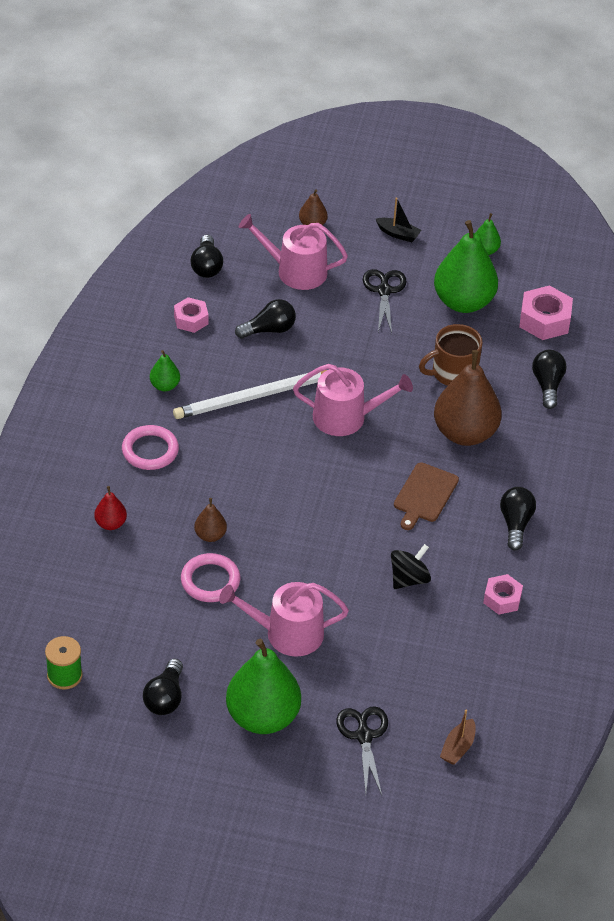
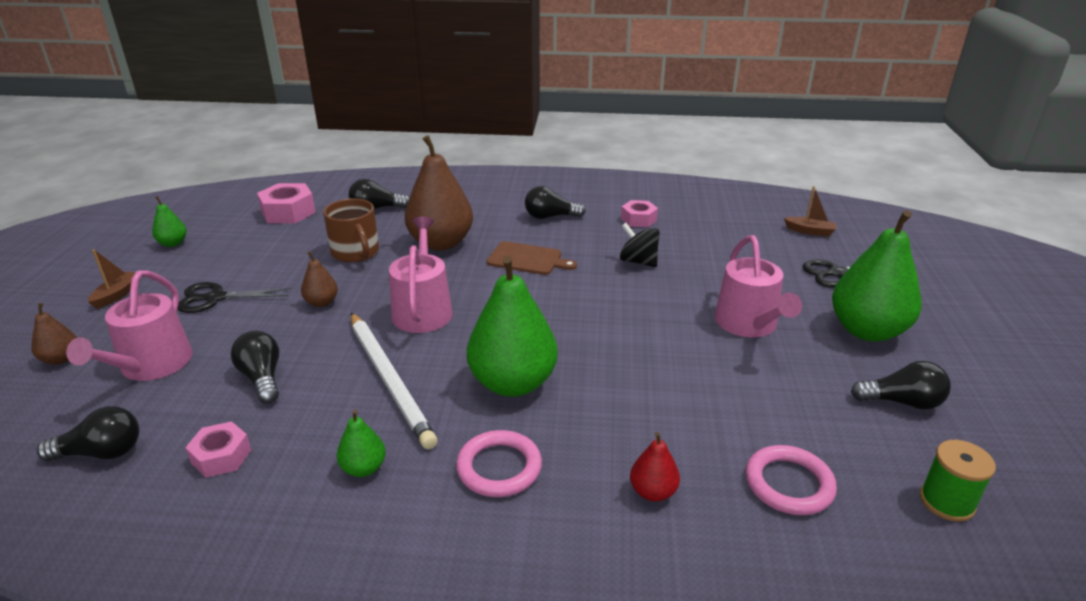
camera: 95 degrees left, 15 degrees down
(210, 535) = (635, 393): brown pear -> brown pear (322, 302)
(210, 581) = (707, 385): pink ring -> pink ring (789, 484)
(398, 234) = (117, 295): black boat -> brown boat
(463, 302) = (250, 251): green pear -> green pear (512, 383)

